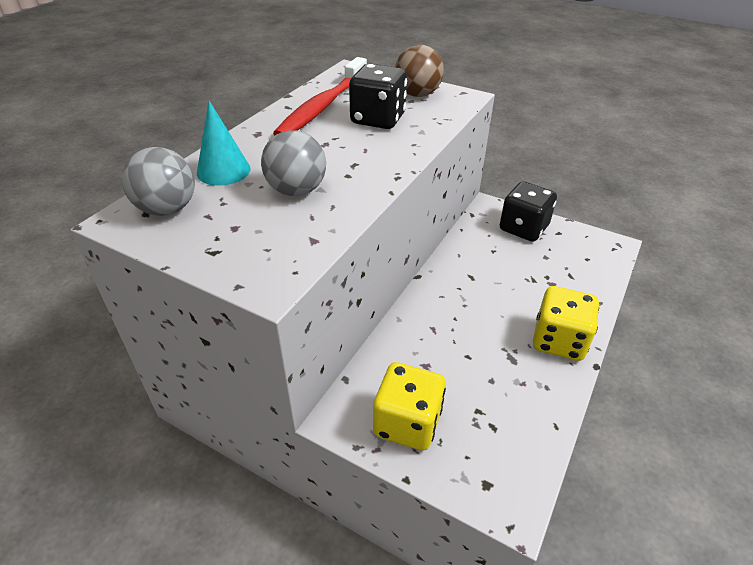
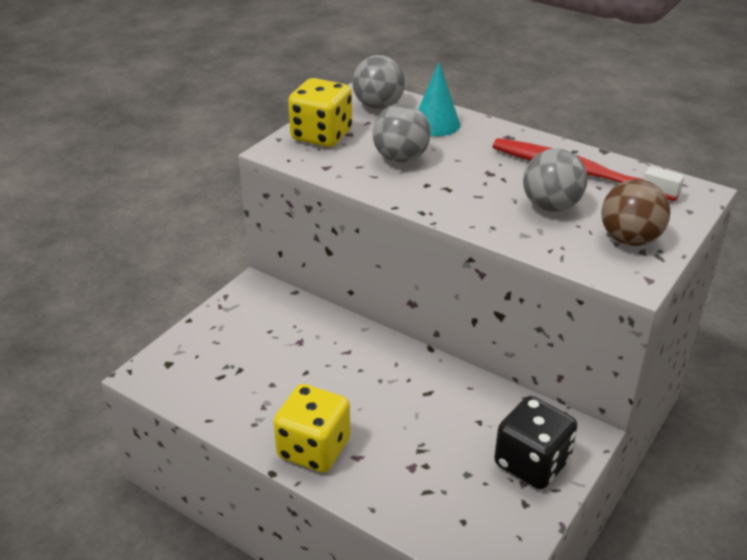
camera: 95 degrees right, 5 degrees down
(378, 119) = (551, 206): black dice -> grey ball
(407, 423) = (239, 324): yellow dice -> yellow dice (321, 135)

